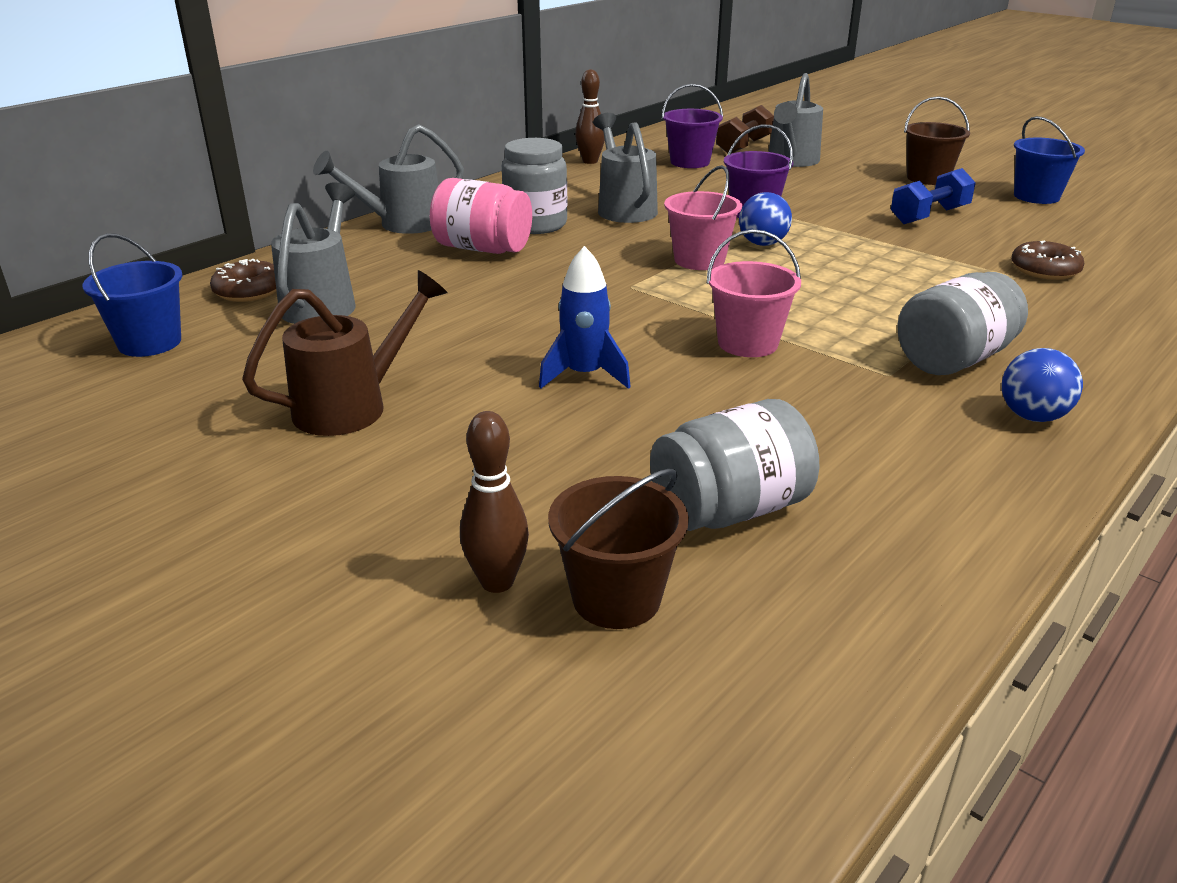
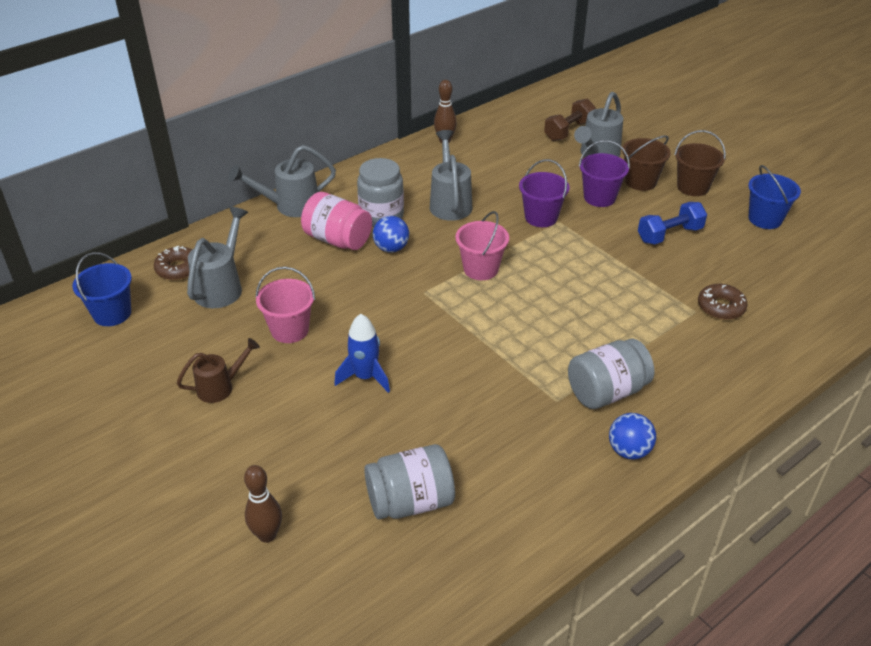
camera: 10 degrees right, 10 degrees up
(352, 406) = (220, 387): brown watering can -> brown watering can, size x0.66
(616, 598) = (326, 555): brown bucket -> brown bucket (640, 181)
(690, 162) = (519, 148): purple bucket -> purple bucket (599, 197)
(747, 343) = (479, 359): pink bucket -> pink bucket (289, 330)
(762, 244) = (532, 255): blue ball -> blue ball (391, 248)

